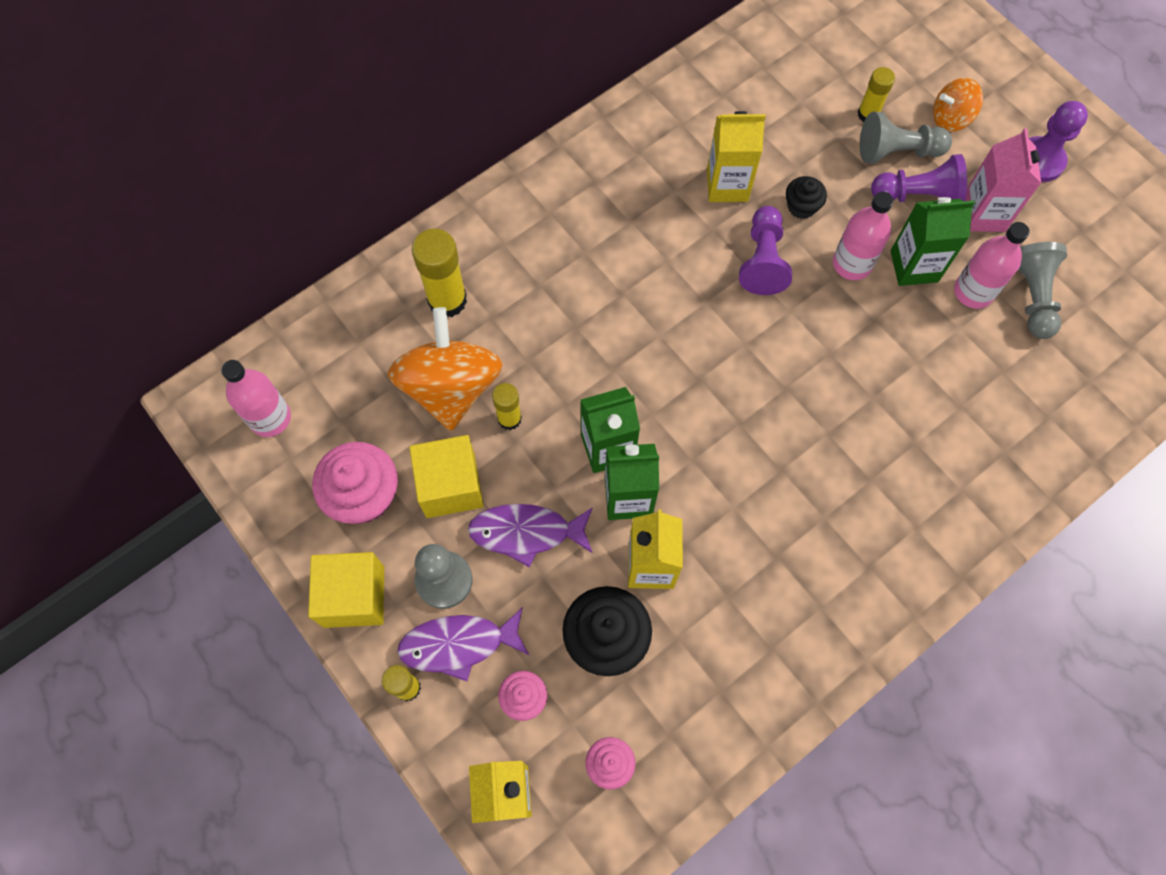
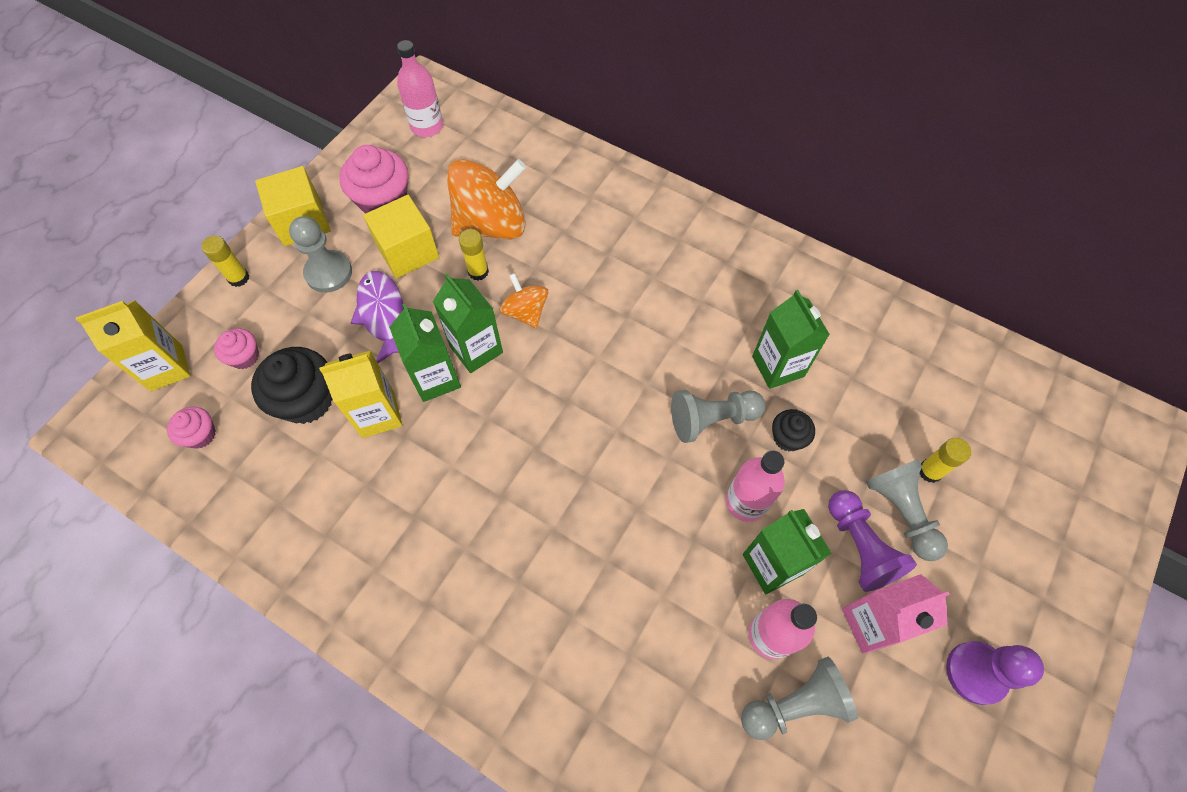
camera: 70 degrees right, 5 degrees down
(447, 300) = (566, 197): yellow glue stick -> none
(458, 644) = (279, 299): purple fish -> none
(727, 185) = (778, 366): yellow carton -> green carton
(762, 260) = (712, 419): purple pawn -> grey pawn
(950, 118) = (974, 557): orange spinning top -> orange spinning top (525, 312)

